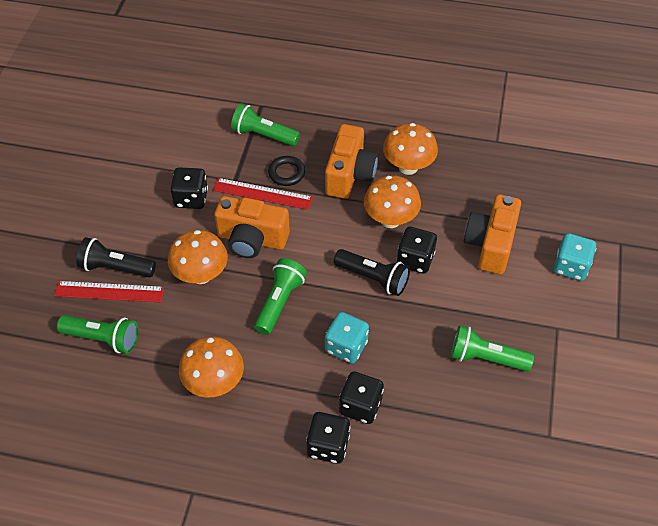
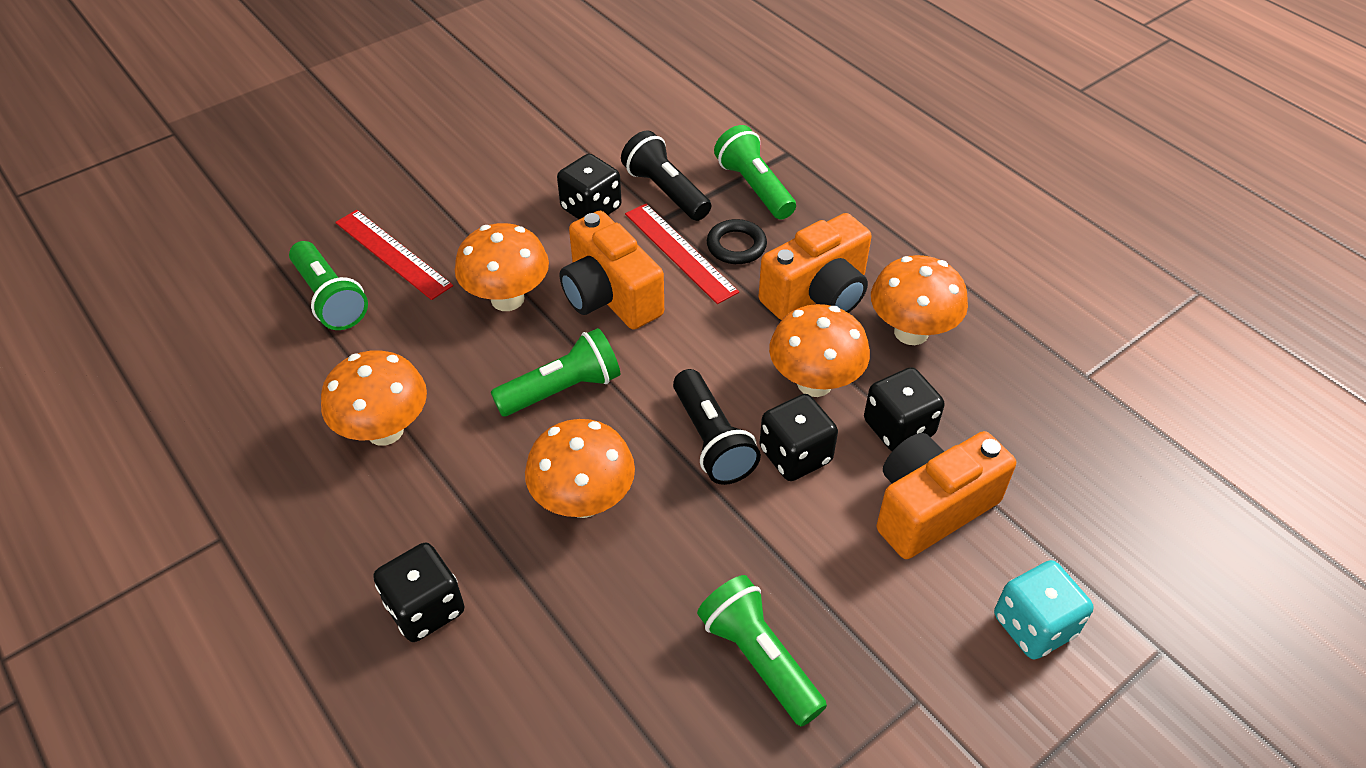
camera: 40 degrees right, 5 degrees down
(116, 268) = (428, 233): black flashlight -> black flashlight (666, 191)
(346, 346) = (583, 501): turquoise dice -> orange mushroom
(360, 406) = (519, 590): black dice -> black dice (898, 428)

